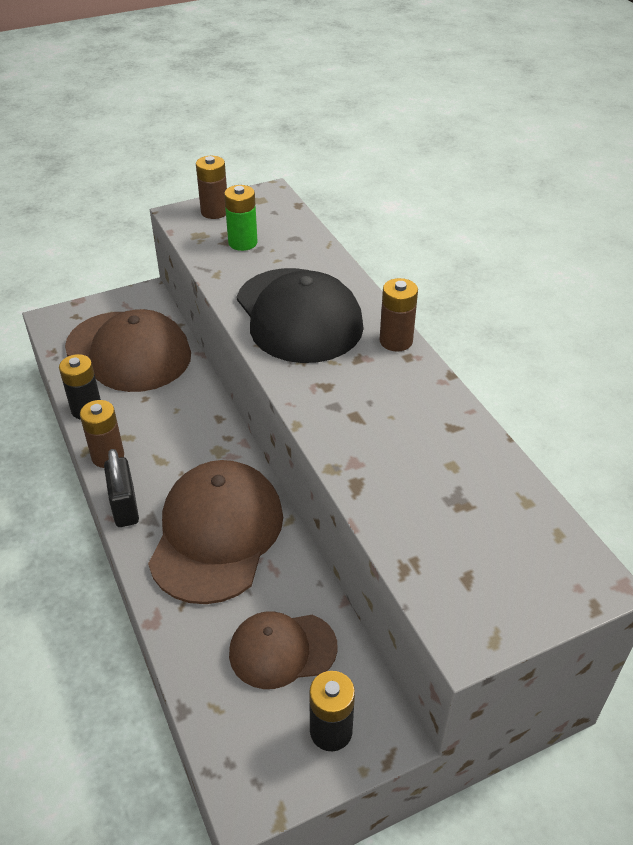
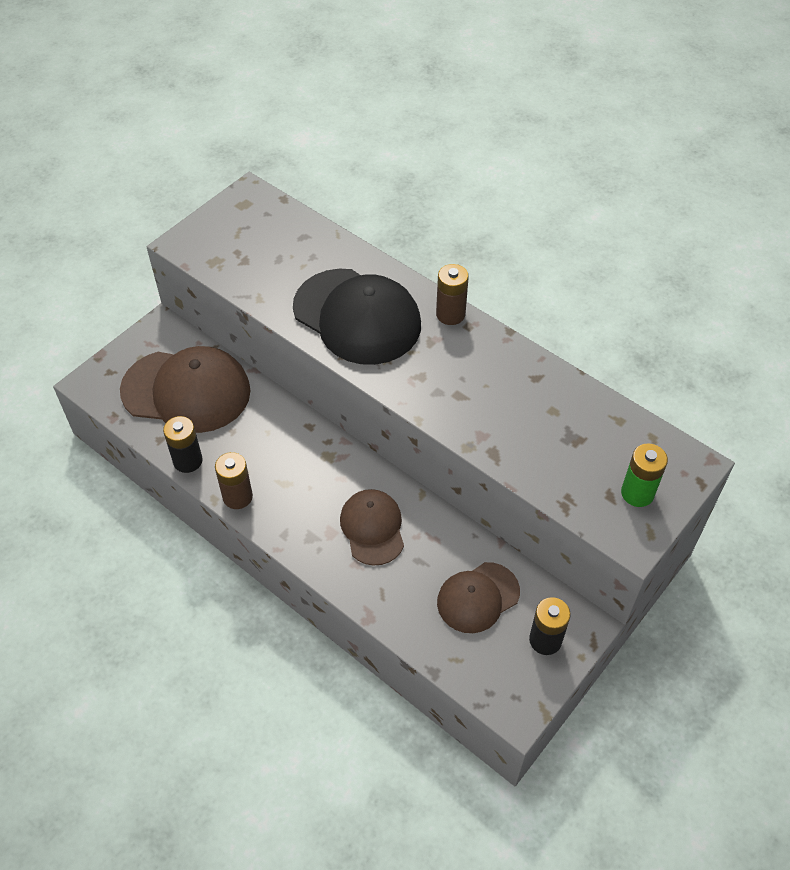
camera: 25 degrees left, 10 degrees up
(125, 506) = (283, 535): black padlock -> none
(214, 212) = (212, 230): brown battery -> none
(216, 534) = (372, 528): brown cap -> brown cap, size x0.59
(242, 243) = (260, 257): green battery -> green battery (637, 493)

